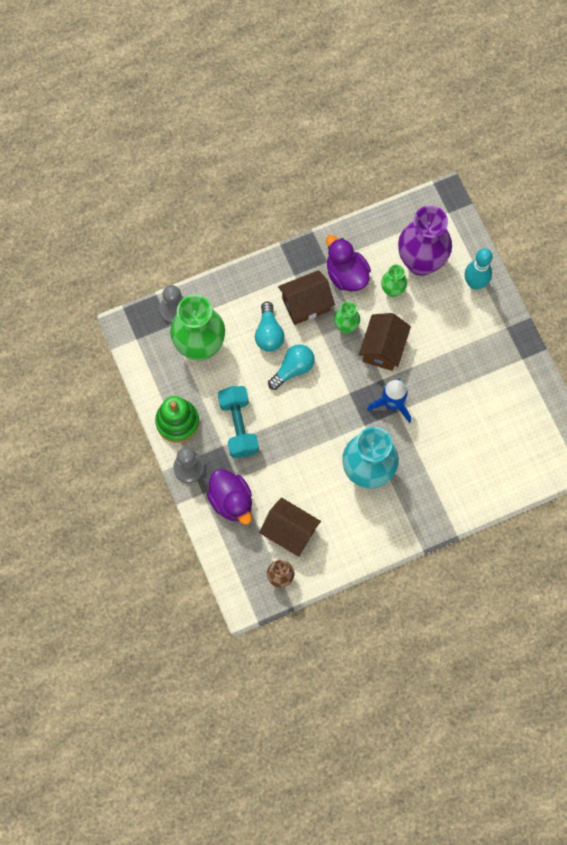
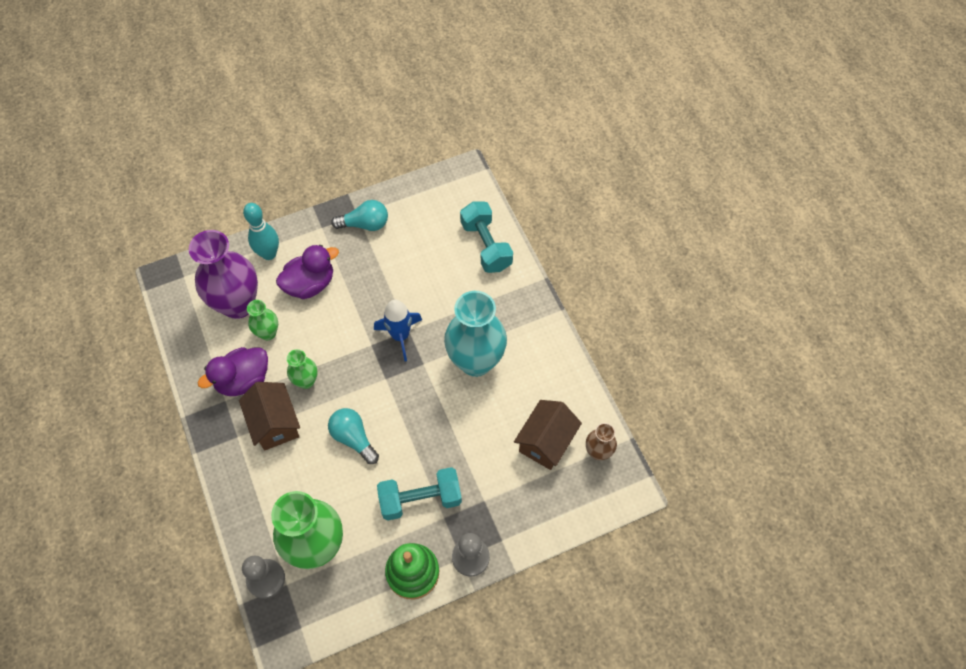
camera: 90 degrees left, 10 degrees down
(231, 501) = (511, 506): purple duck -> purple duck (310, 284)
(269, 333) = (307, 465): turquoise light bulb -> turquoise light bulb (365, 224)
(383, 348) = (335, 343): brown house -> none
(492, 480) = (486, 246): none -> turquoise dumbbell

